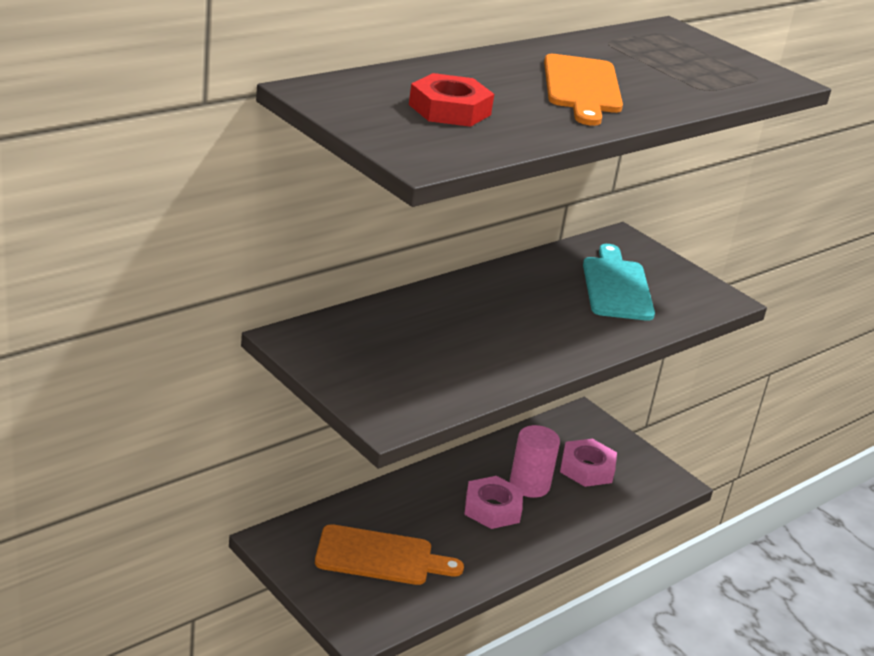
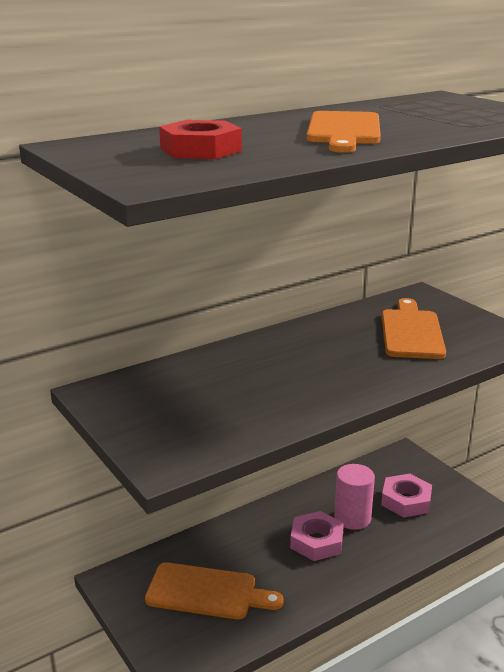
camera: 10 degrees right, 5 degrees down
(616, 286) = (411, 332): turquoise cutting board -> orange cutting board

